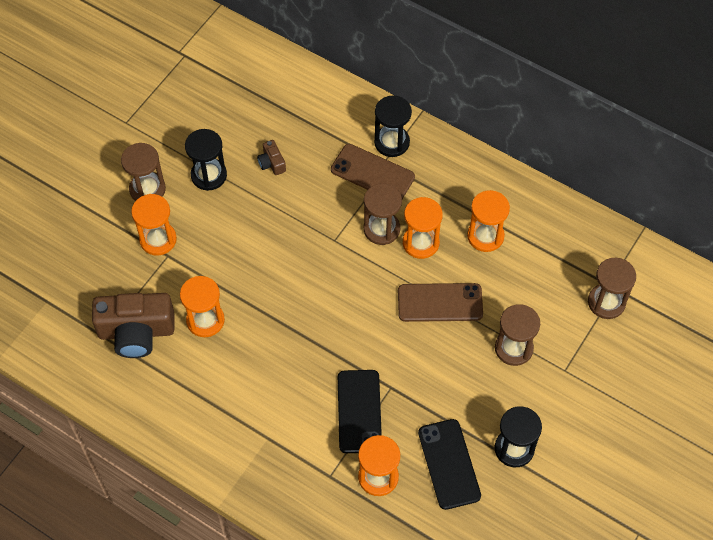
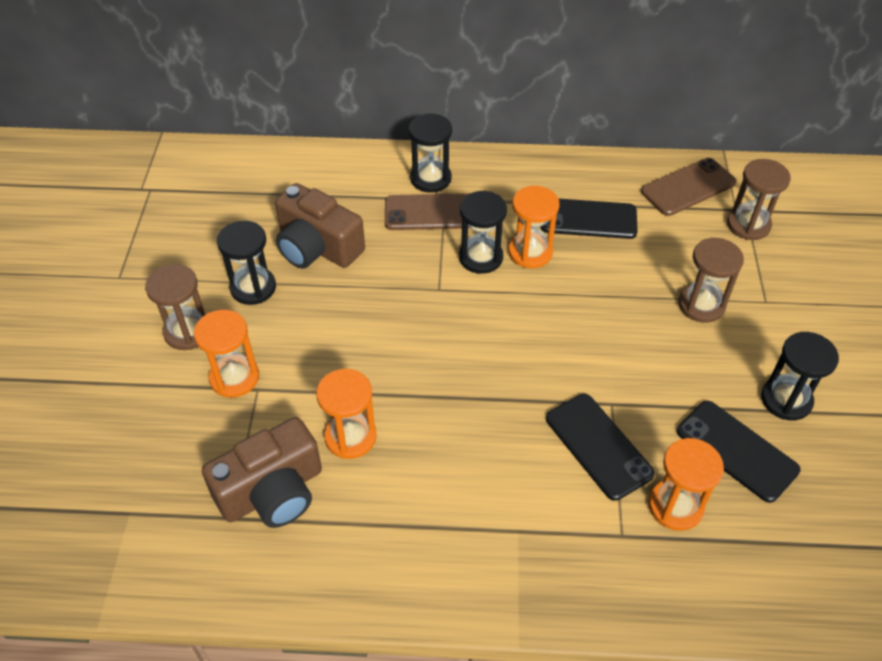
camera: 30 degrees left, 10 degrees down
(272, 163) = (317, 247): brown camera -> brown camera, size x2.25
(381, 229) = (480, 257): brown hourglass -> black hourglass
(440, 303) = (594, 297): brown phone -> brown phone (688, 187)
(485, 236) = (588, 219): orange hourglass -> black phone

